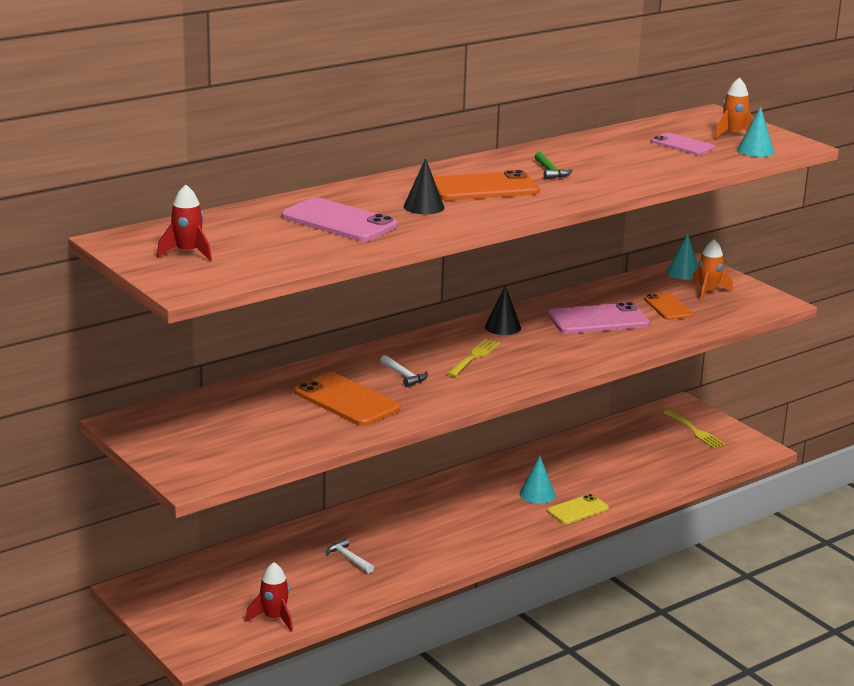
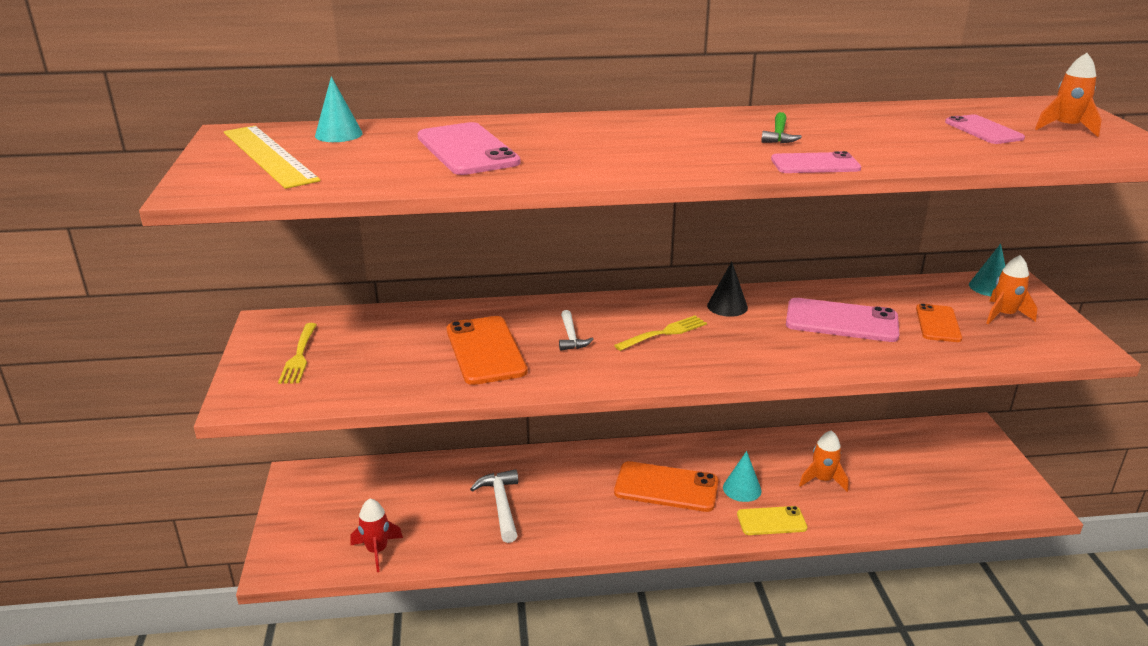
camera: 30 degrees right, 5 degrees up
(187, 253) = (269, 155): red rocket -> yellow ruler
(348, 558) = (501, 505): white hammer -> white hammer, size x1.57
(424, 207) = (580, 150): black cone -> none
(483, 188) = (676, 141): orange phone -> orange phone (666, 487)
(594, 472) = (822, 480): none -> orange rocket
(601, 190) = (815, 164): none -> pink phone
(694, 430) = (969, 462): yellow fork -> yellow fork (299, 355)
(755, 151) = (1080, 149): turquoise cone -> turquoise cone (338, 134)

